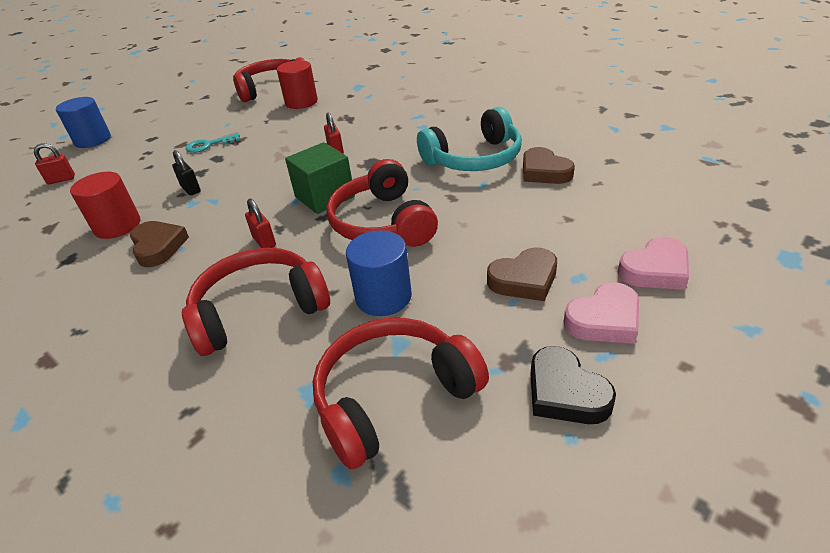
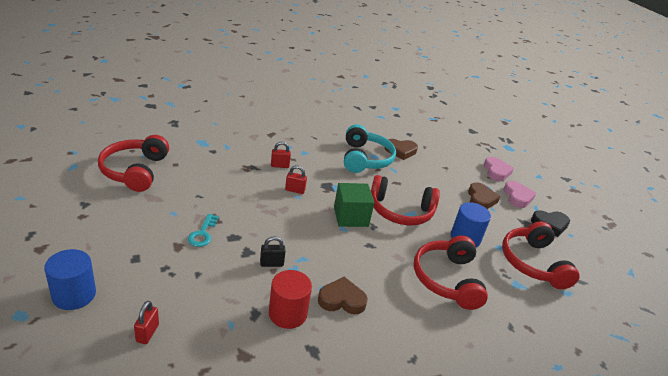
camera: 70 degrees left, 5 degrees down
(264, 242) = (380, 255): red padlock -> red padlock (279, 166)
(301, 102) = (190, 171): red cylinder -> none

